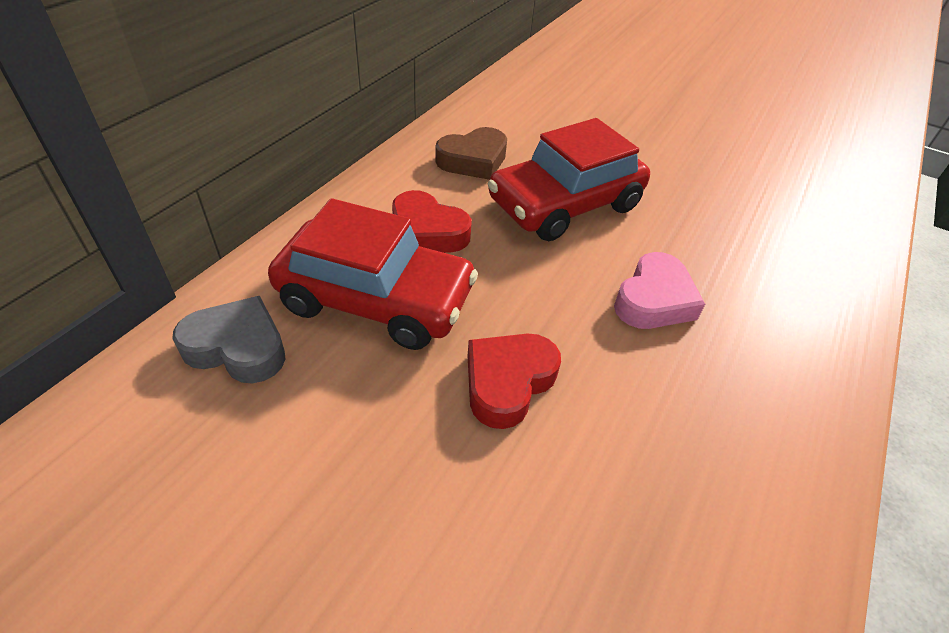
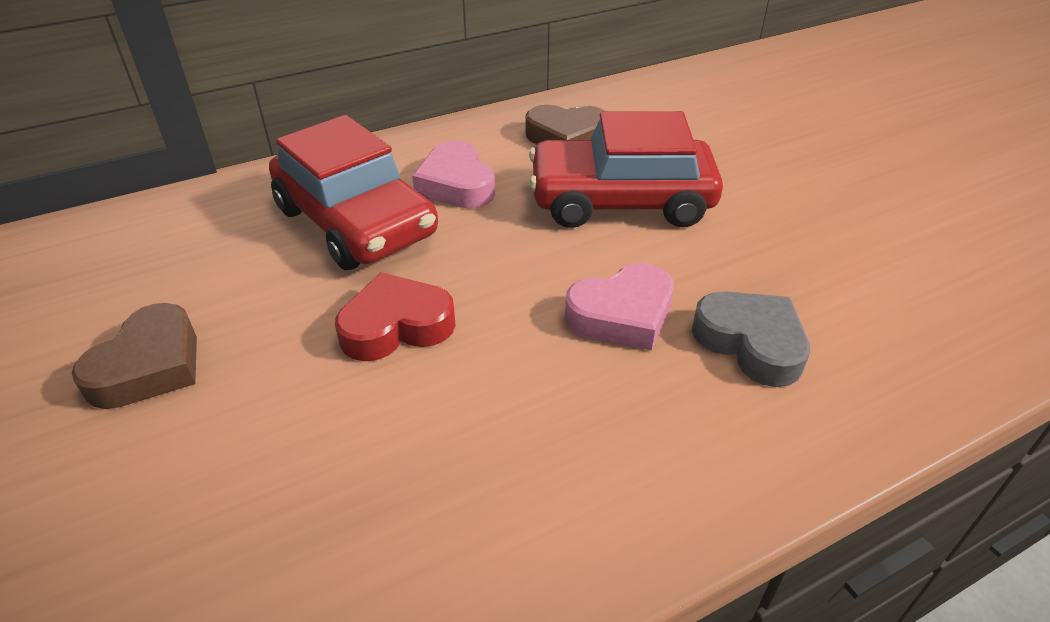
camera: 35 degrees right, 5 degrees down
(237, 347) = (220, 220): grey heart -> grey heart (751, 343)
(325, 531) = (149, 366): none -> brown heart
(427, 232) = (456, 184): red heart -> pink heart

